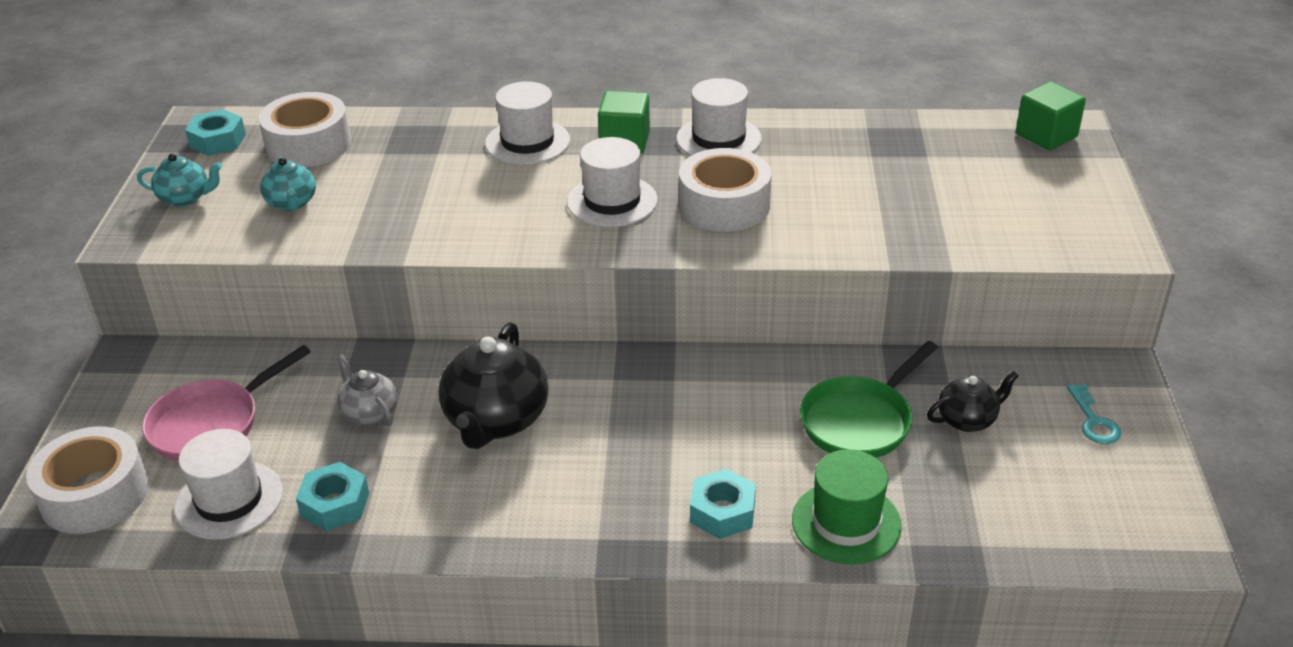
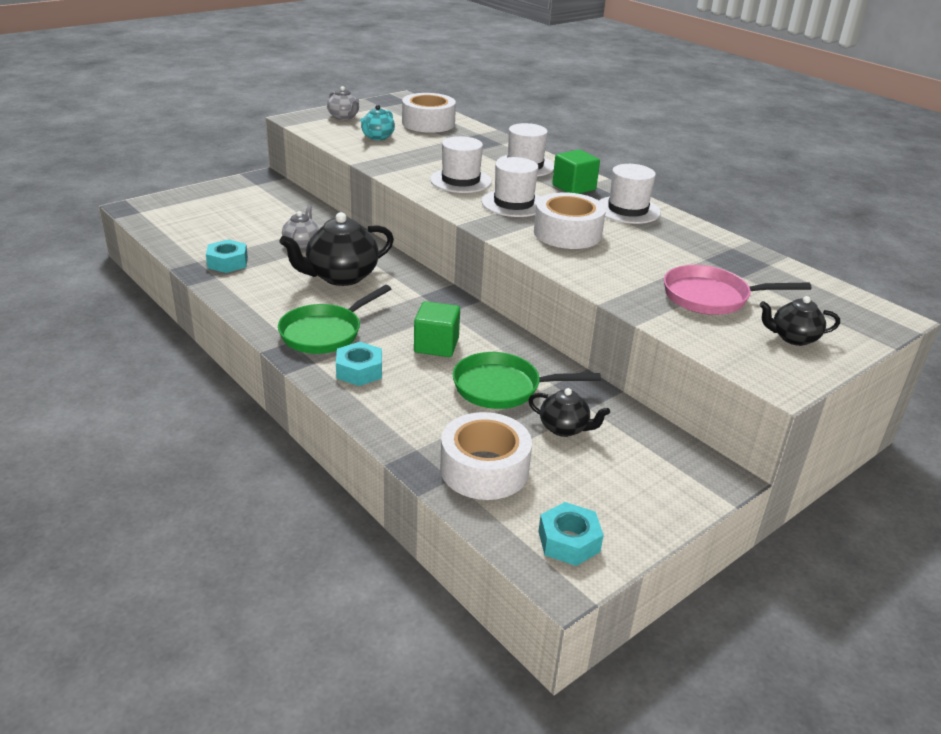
camera: 45 degrees right, 5 degrees down
(95, 494) = (168, 209): white tape -> white tape (484, 469)
(185, 198) = (344, 117): turquoise teapot -> grey teapot
(211, 424) = (244, 213): pink pan -> pink pan (711, 297)
(218, 141) = (397, 106): turquoise nut -> turquoise nut (569, 541)
(229, 500) = (200, 238): white hat -> white hat (460, 181)
(612, 500) = (325, 333): none -> green pan
(846, 523) = (405, 417): green hat -> none
(1046, 135) = (857, 310): green cube -> green cube (436, 345)
(1058, 197) = (793, 338): none -> black teapot
(1094, 421) = (644, 484): turquoise key -> none

